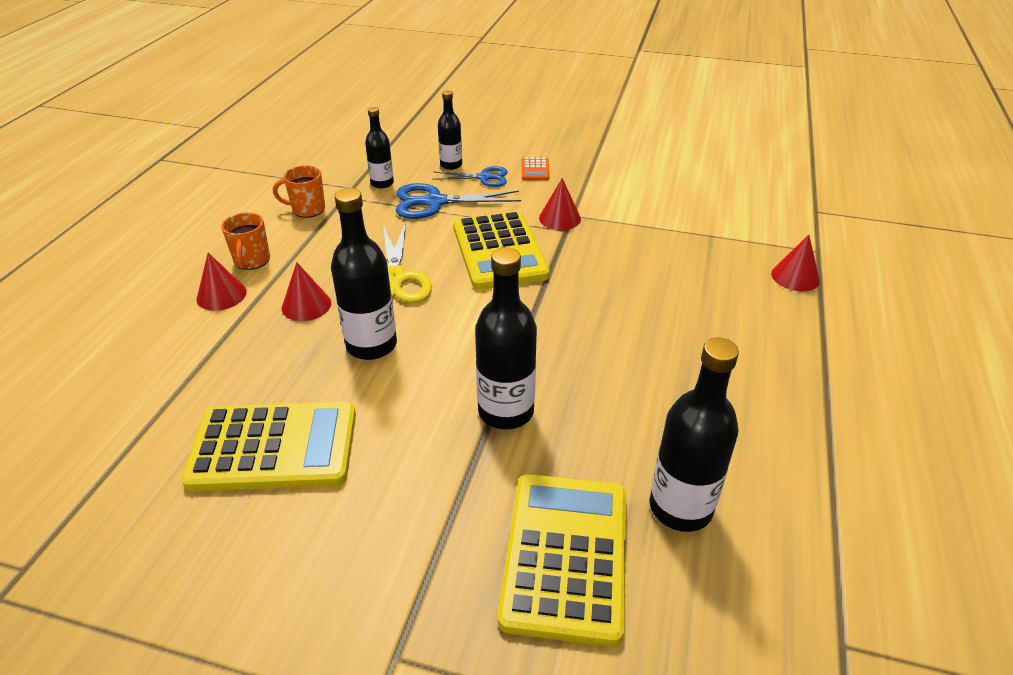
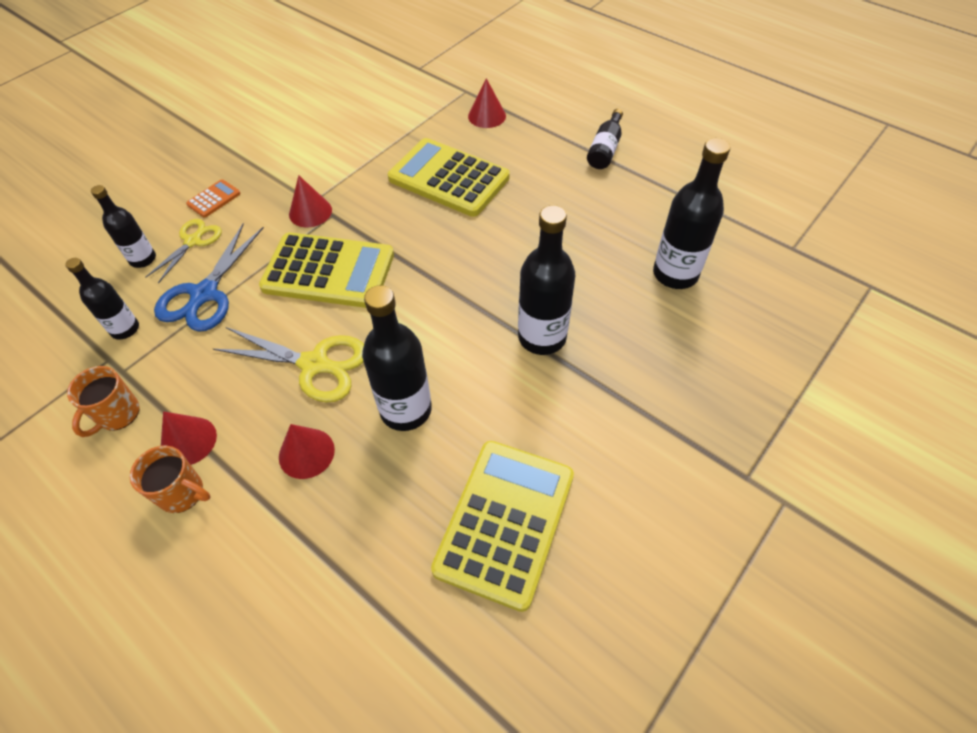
camera: 65 degrees left, 15 degrees up
(221, 295) = (230, 537): red cone -> red cone (188, 441)
(484, 178) = (193, 241): blue scissors -> yellow scissors
(535, 169) = (214, 199): orange calculator -> orange calculator turned 75 degrees counterclockwise
(565, 556) = (693, 350): yellow calculator -> yellow calculator (448, 178)
(842, 385) = (605, 149): none -> black bottle

